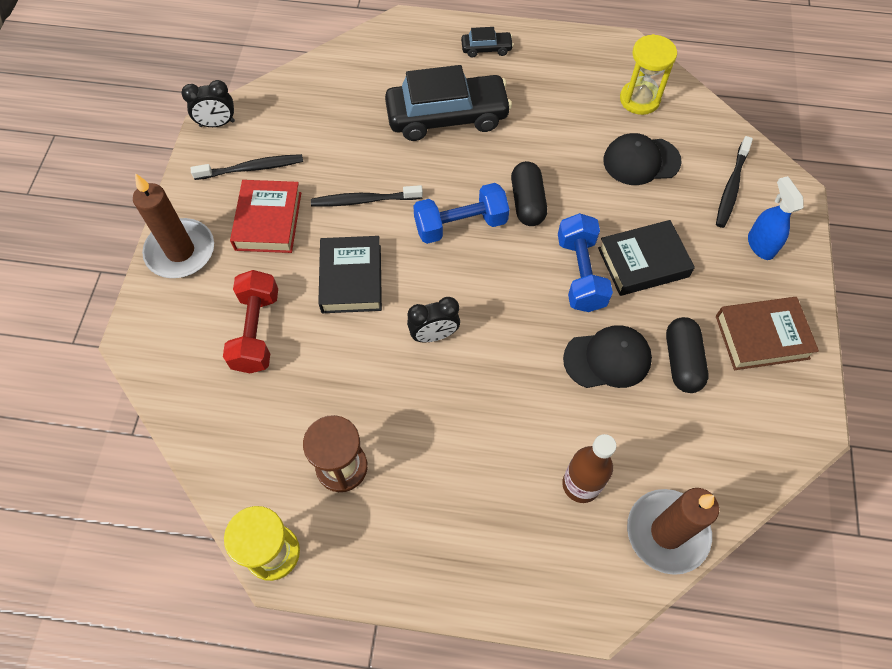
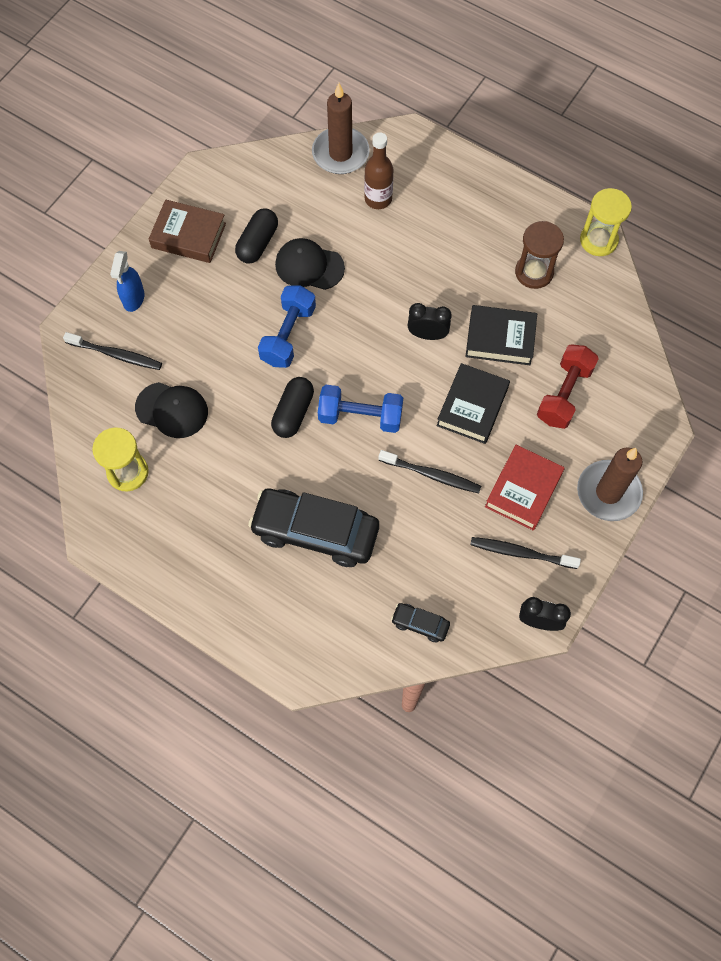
camera: 155 degrees left, 5 degrees up
(486, 49) = (233, 598): black car -> black car (420, 624)
(643, 262) = (234, 323): black book -> black book (500, 339)
(731, 187) = (116, 354): black toothbrush -> black toothbrush turned 60 degrees clockwise

